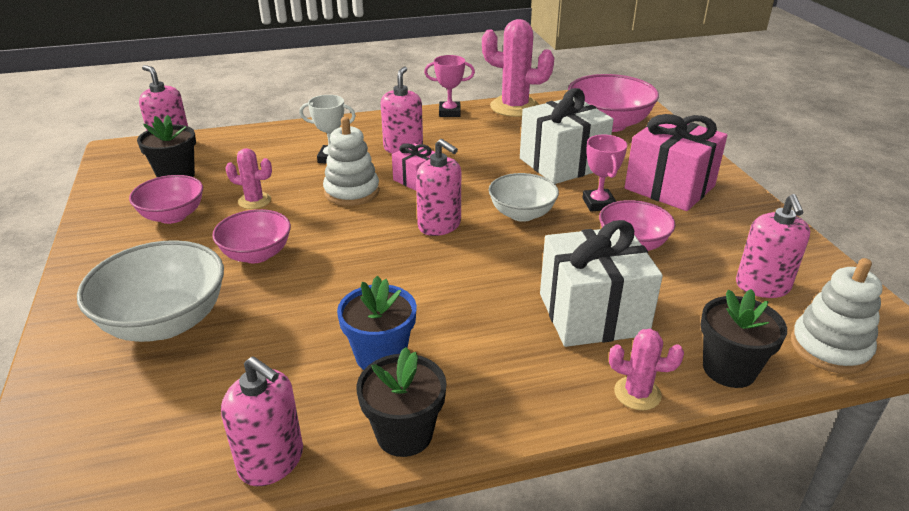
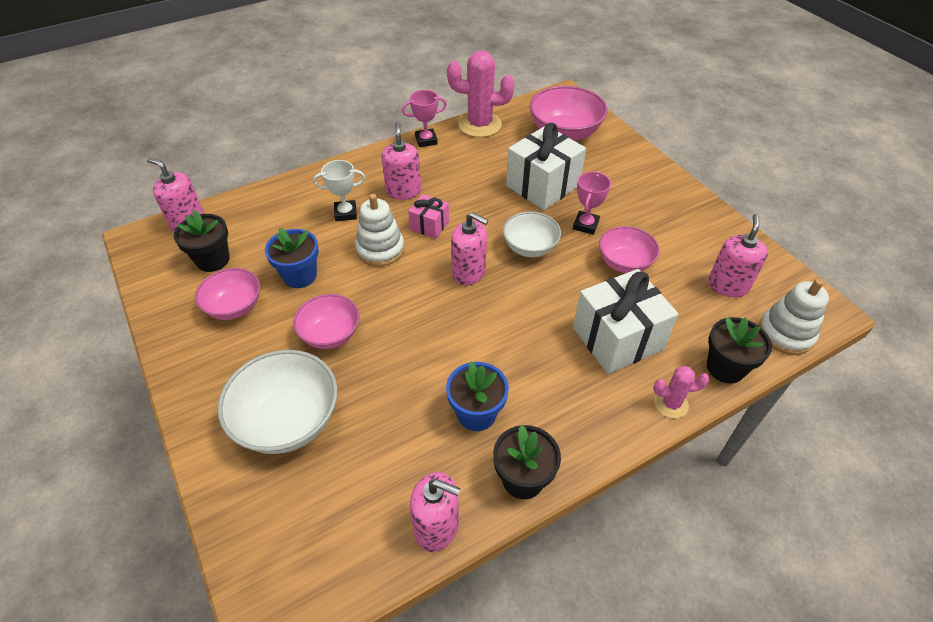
camera: 15 degrees left, 15 degrees up
(254, 201) = (300, 276): pink cactus -> blue flower pot
(598, 204) = (585, 225): pink trophy -> pink trophy turned 45 degrees clockwise
(669, 187) = (634, 197): pink gift -> none
(762, 286) = (728, 285): pink soap dispenser -> pink soap dispenser turned 150 degrees counterclockwise

